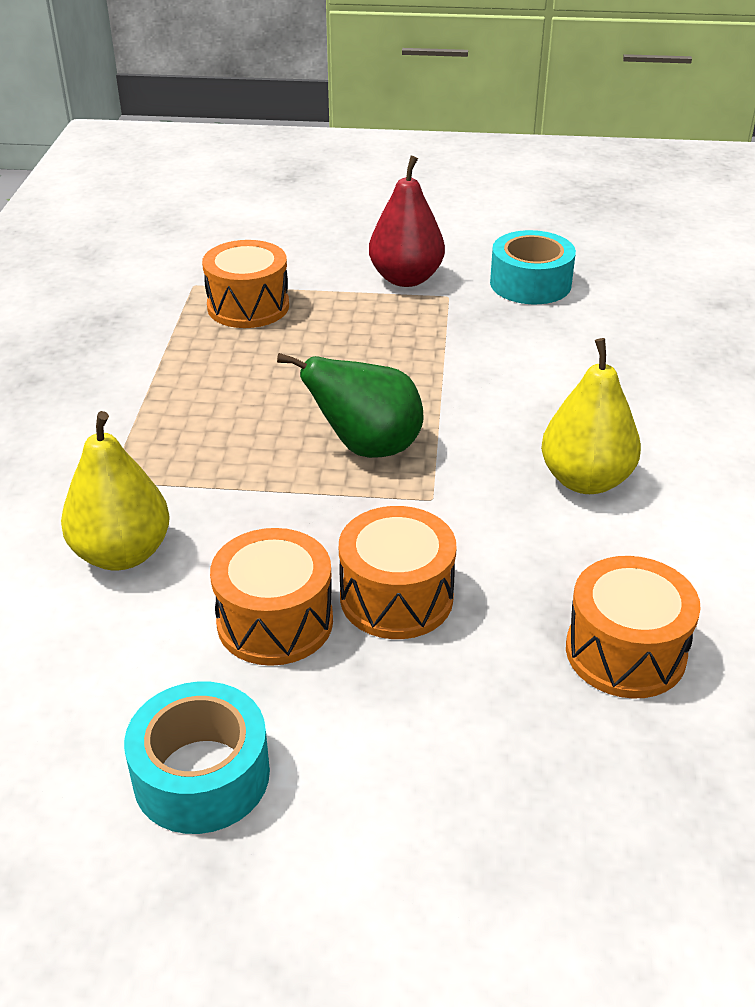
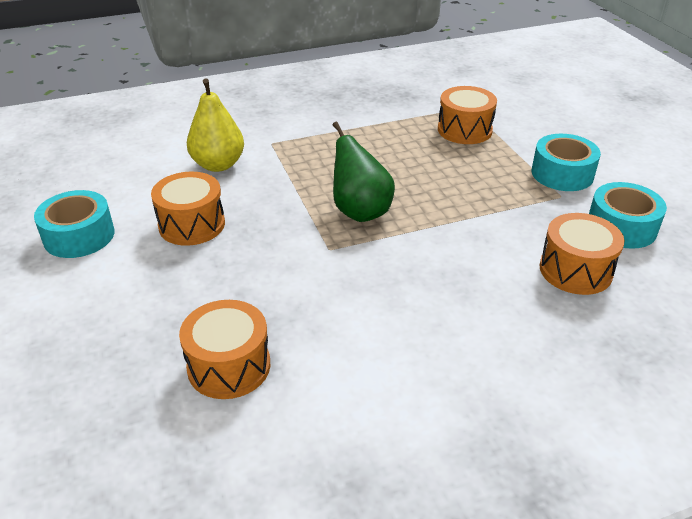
camera: 65 degrees right, 0 degrees up
(396, 597) = (231, 259): orange drum -> orange drum (575, 270)
(406, 279) = (562, 174): red pear -> turquoise tape
(585, 480) = (396, 310): yellow pear -> none

